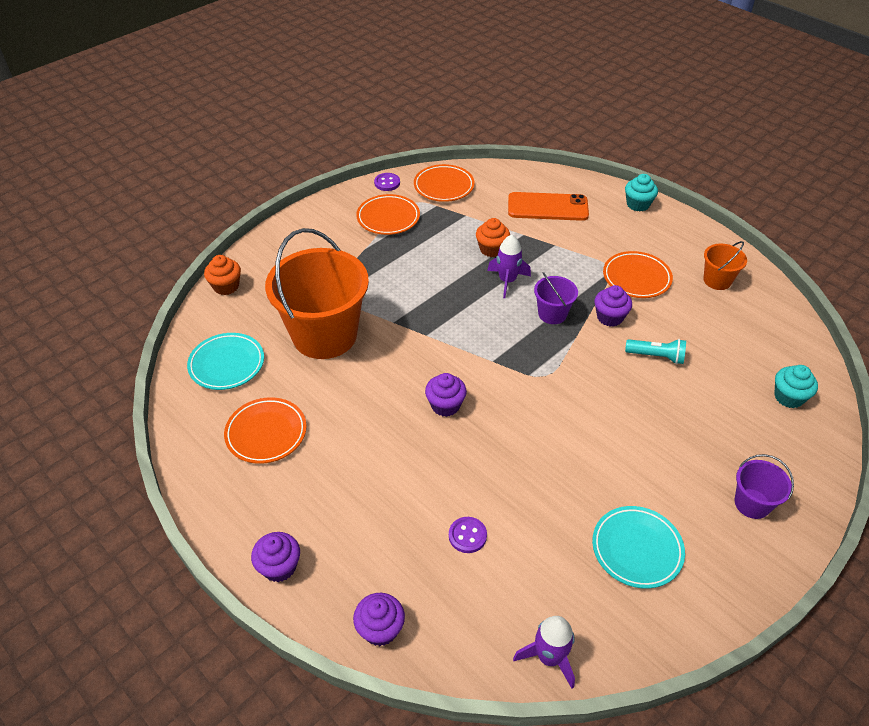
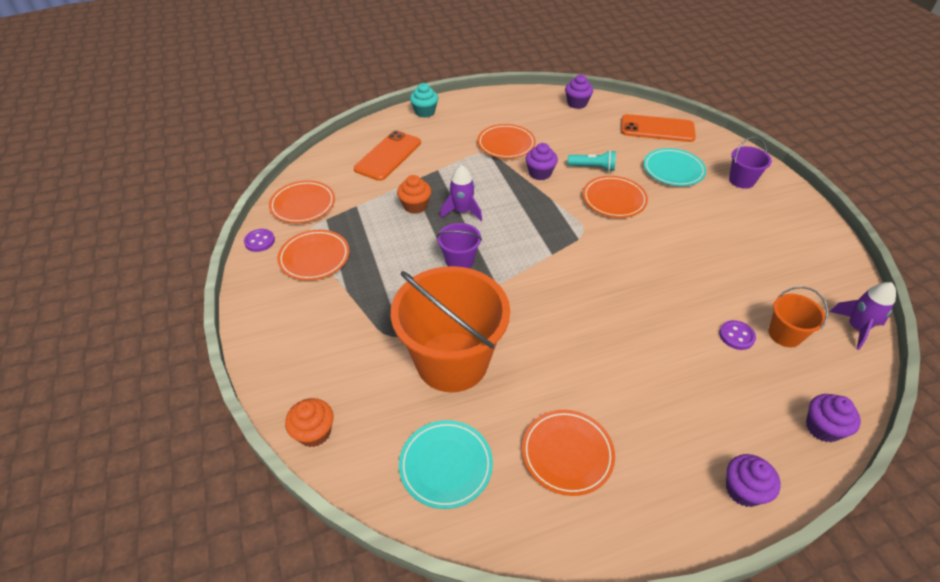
camera: 65 degrees left, 0 degrees up
(445, 405) = (589, 301): purple cupcake -> purple cupcake (577, 103)
(552, 314) = (518, 201): purple bucket -> purple bucket (459, 260)
(613, 388) = (614, 200): none -> orange plate
(637, 549) = (768, 247): turquoise plate -> turquoise plate (673, 170)
(656, 356) = (592, 167): turquoise flashlight -> turquoise flashlight turned 60 degrees clockwise
(717, 280) = (533, 111): orange bucket -> orange bucket (784, 334)
(788, 397) = (657, 129): turquoise cupcake -> orange phone

